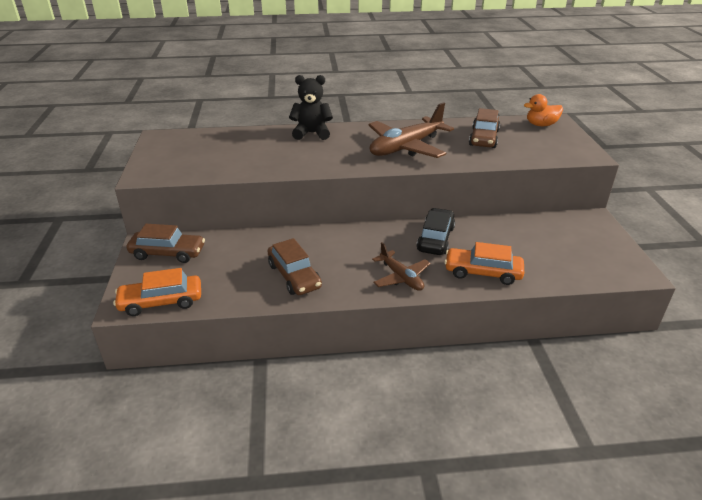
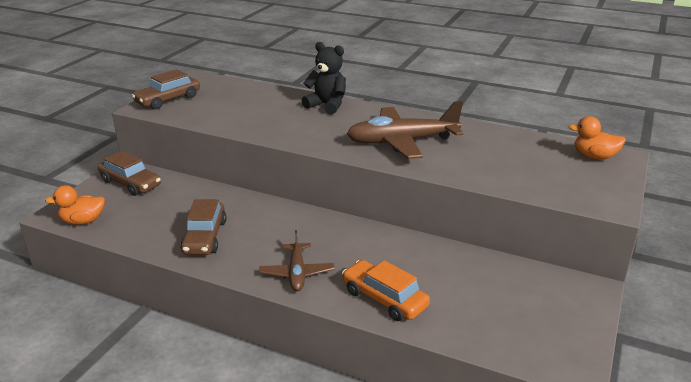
camera: 30 degrees right, 5 degrees down
(161, 302) = (83, 221): orange car -> orange duck
(435, 239) = (375, 248): black car -> none
(483, 138) = (501, 154): brown car -> brown car (168, 100)

